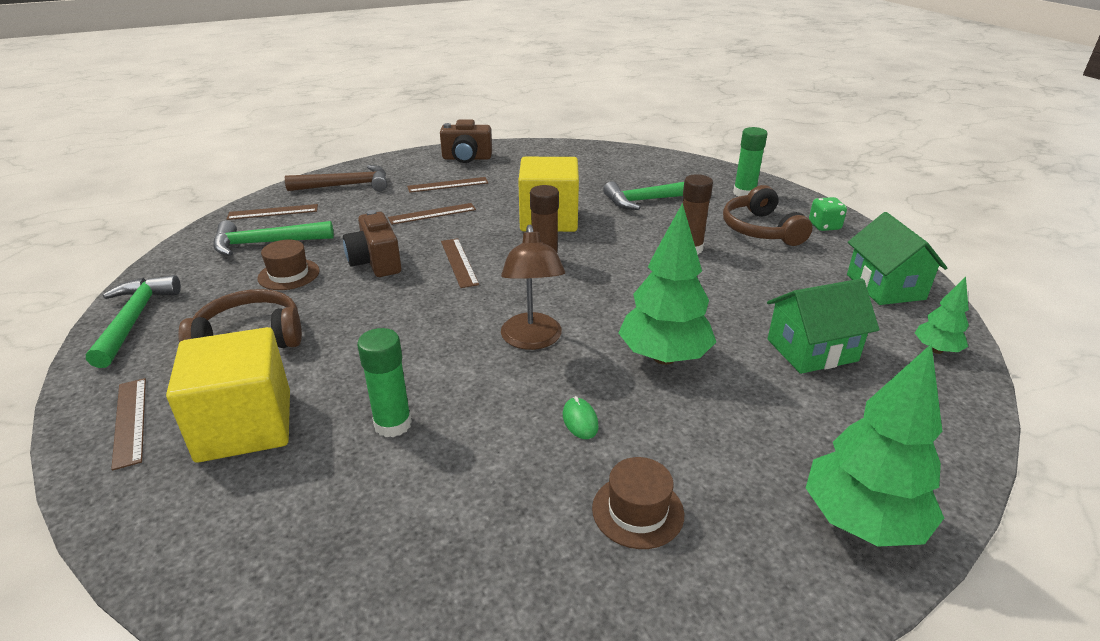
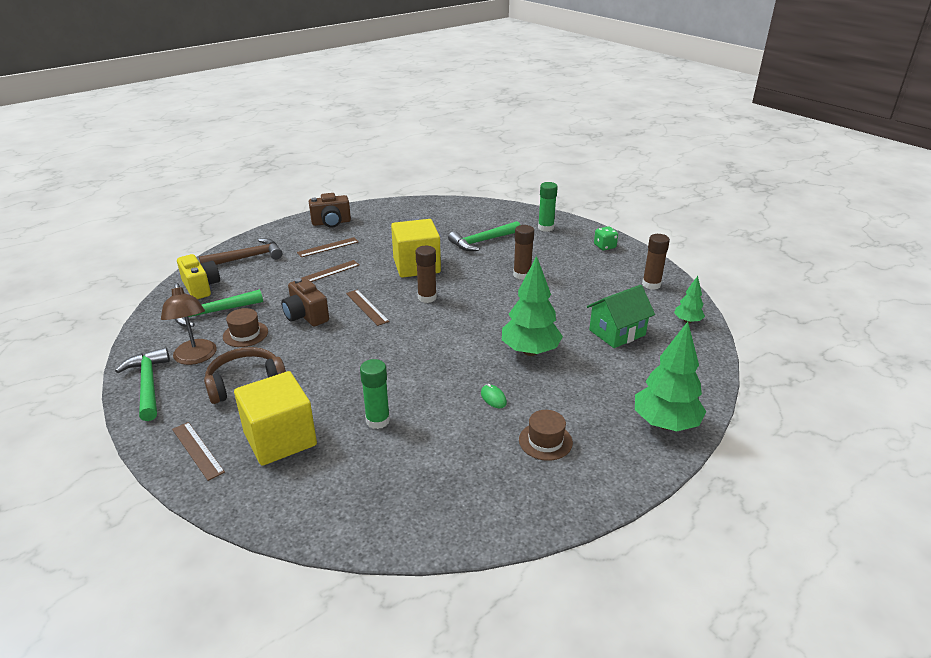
camera: 15 degrees left, 0 degrees up
(273, 212) = (201, 287): brown ruler -> yellow camera
(532, 340) = (442, 353): brown lamp -> brown lamp (196, 358)
(760, 230) = (564, 254): brown headphones -> none
(885, 287) = (651, 284): green house -> brown glue stick

